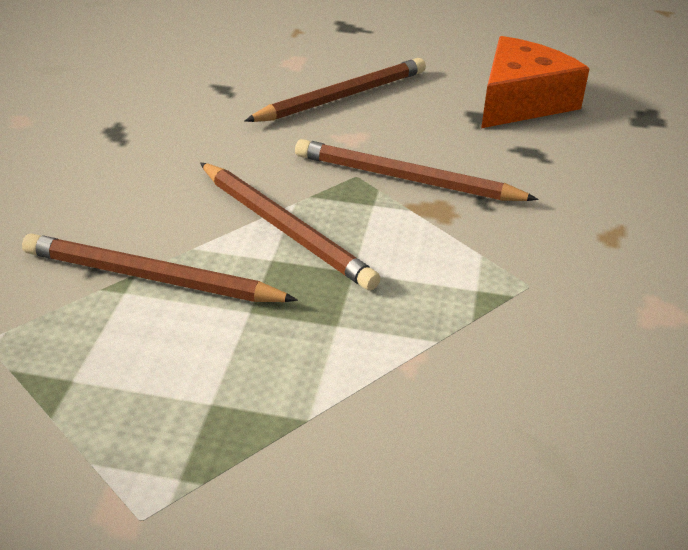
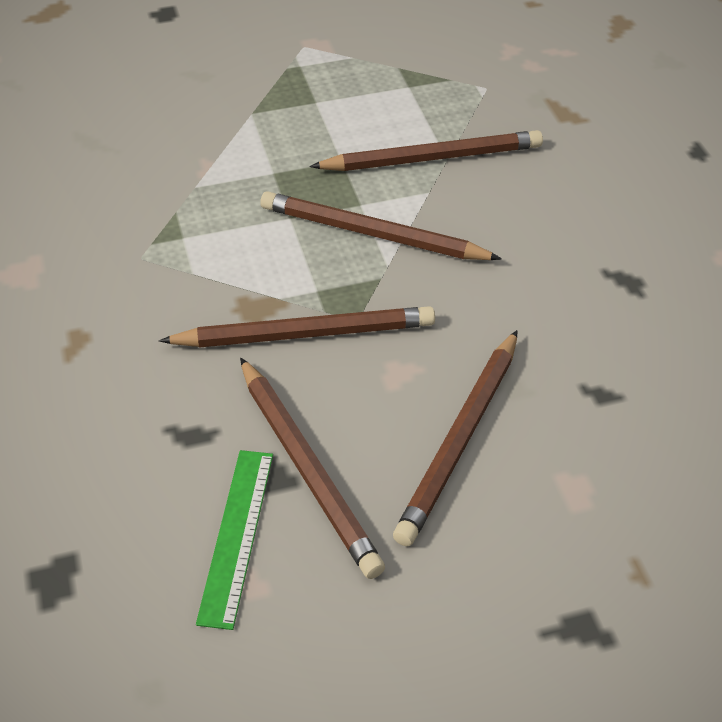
camera: 155 degrees right, 10 degrees up
(456, 114) = (307, 469): none -> brown pencil
(521, 102) = (236, 535): orange cheese -> green ruler

